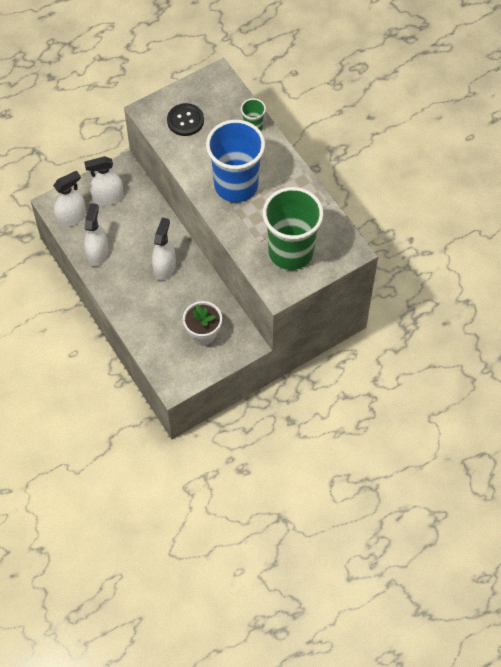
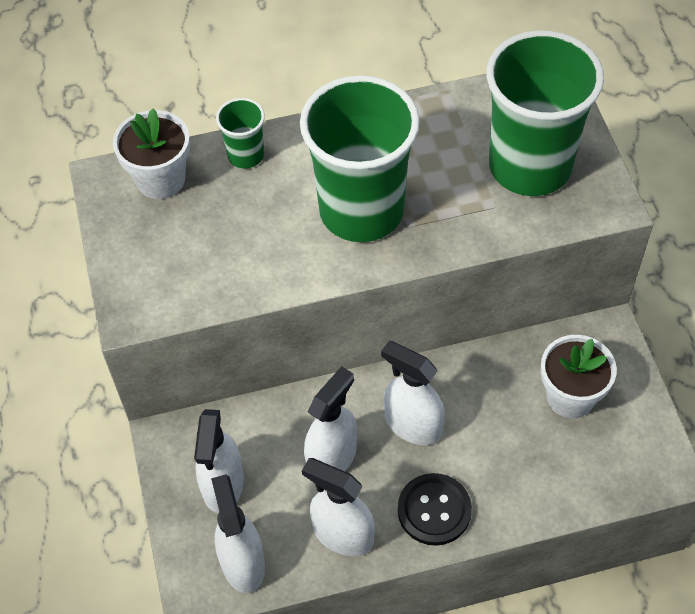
camera: 70 degrees left, 5 degrees down
(136, 238) = (332, 457): none -> white spray bottle
(185, 120) = (184, 254): black button -> black button (434, 510)
(225, 97) = (160, 179): none -> white flower pot
(236, 185) = (361, 210): blue cup -> green cup

